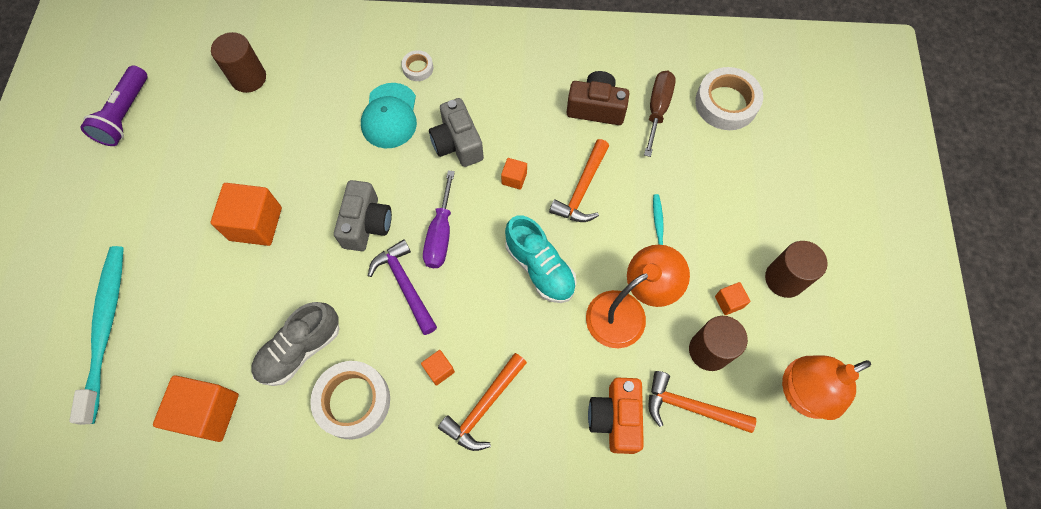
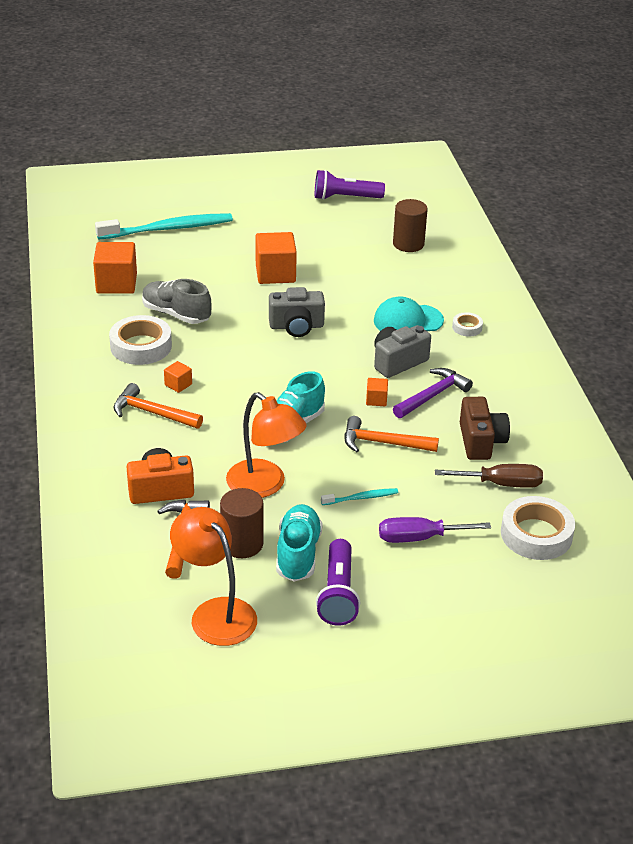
camera: 75 degrees right, 30 degrees down
(405, 285) = (248, 355): purple hammer -> purple hammer (433, 395)
(440, 234) = (302, 366): purple screwdriver -> purple screwdriver (419, 538)
(729, 302) = (298, 554): orange cube -> turquoise shoe
(784, 279) = (338, 594): brown cylinder -> purple flashlight

